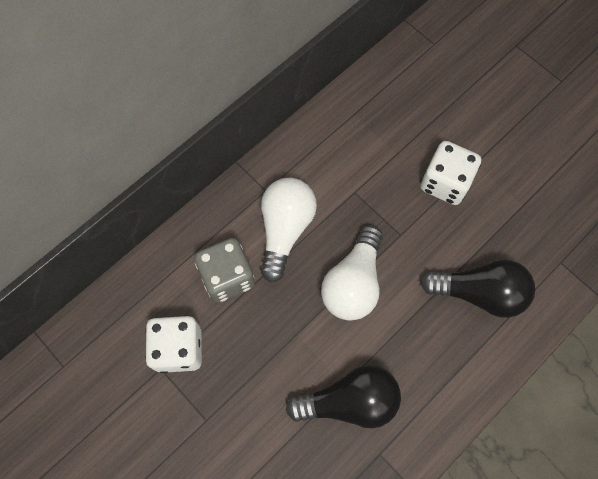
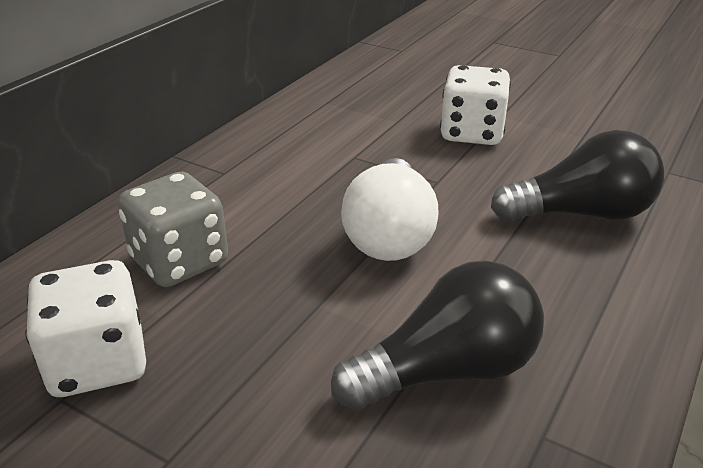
camera: 15 degrees left, 35 degrees down
(285, 230) = (263, 201): white light bulb -> none

